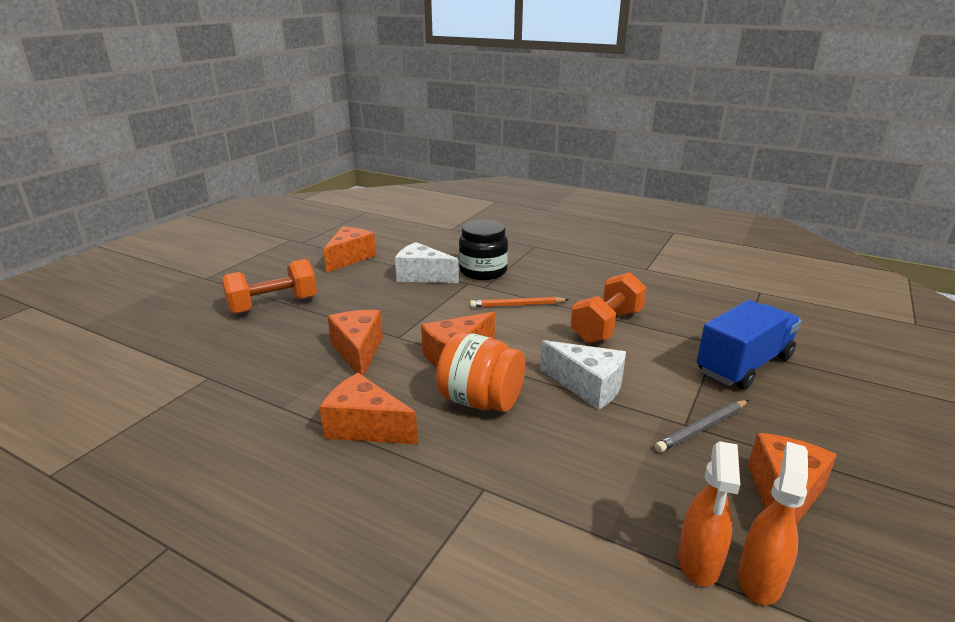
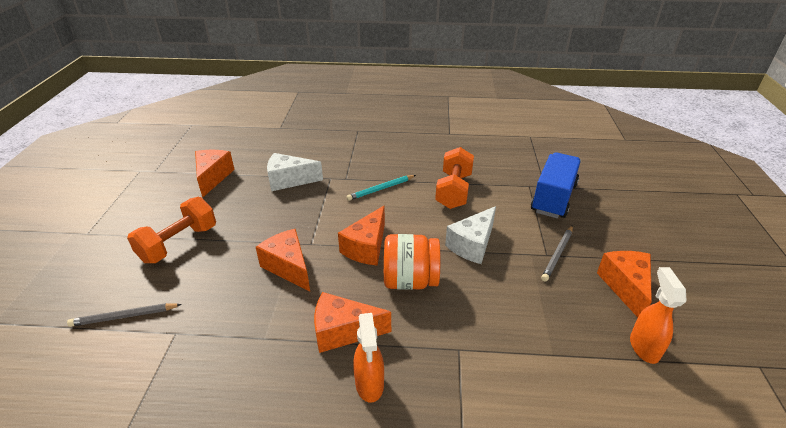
camera: 25 degrees left, 10 degrees up
(178, 351) = (124, 316): none -> grey pencil
(483, 271) = (334, 164): black jar -> none
(517, 305) = (381, 189): orange pencil -> turquoise pencil
(587, 386) = (472, 245): white cheese -> white cheese turned 120 degrees clockwise
(699, 562) = (609, 350): orange spray bottle -> orange spray bottle (369, 385)

